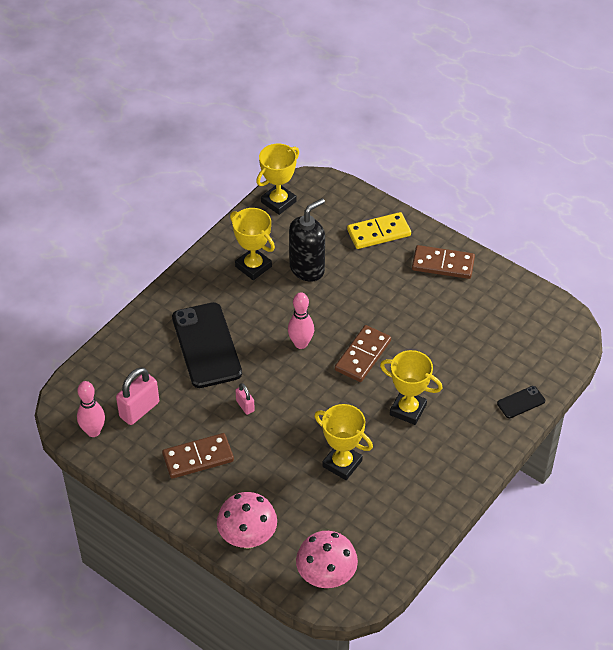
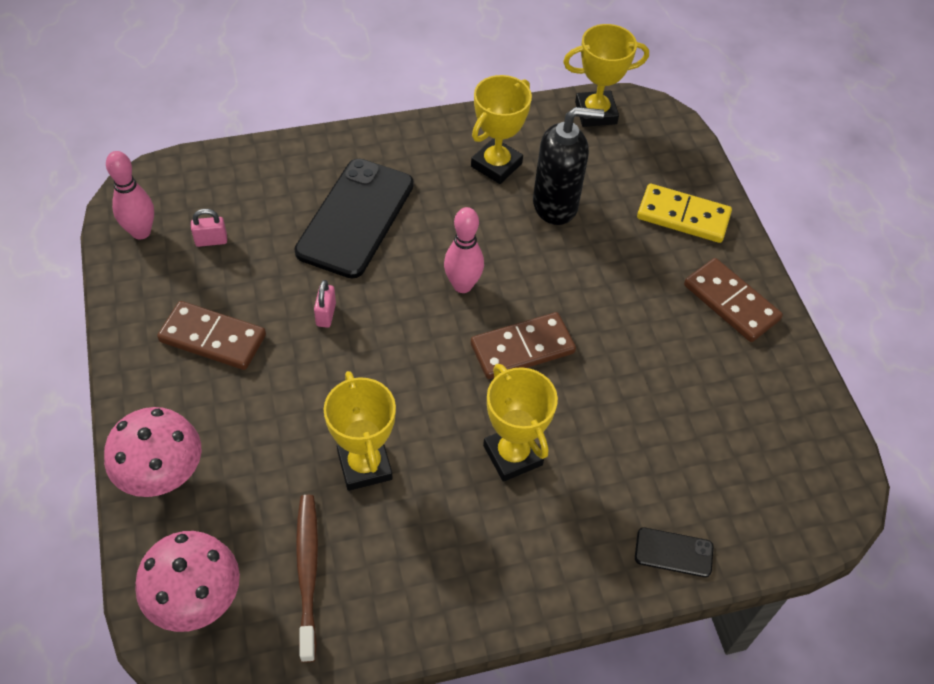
camera: 35 degrees right, 5 degrees up
(139, 410) = (211, 241): pink padlock -> pink padlock, size x0.54
(253, 266) = (496, 165): yellow trophy -> yellow trophy turned 45 degrees clockwise
(365, 528) = (308, 572): none -> brown toothbrush

